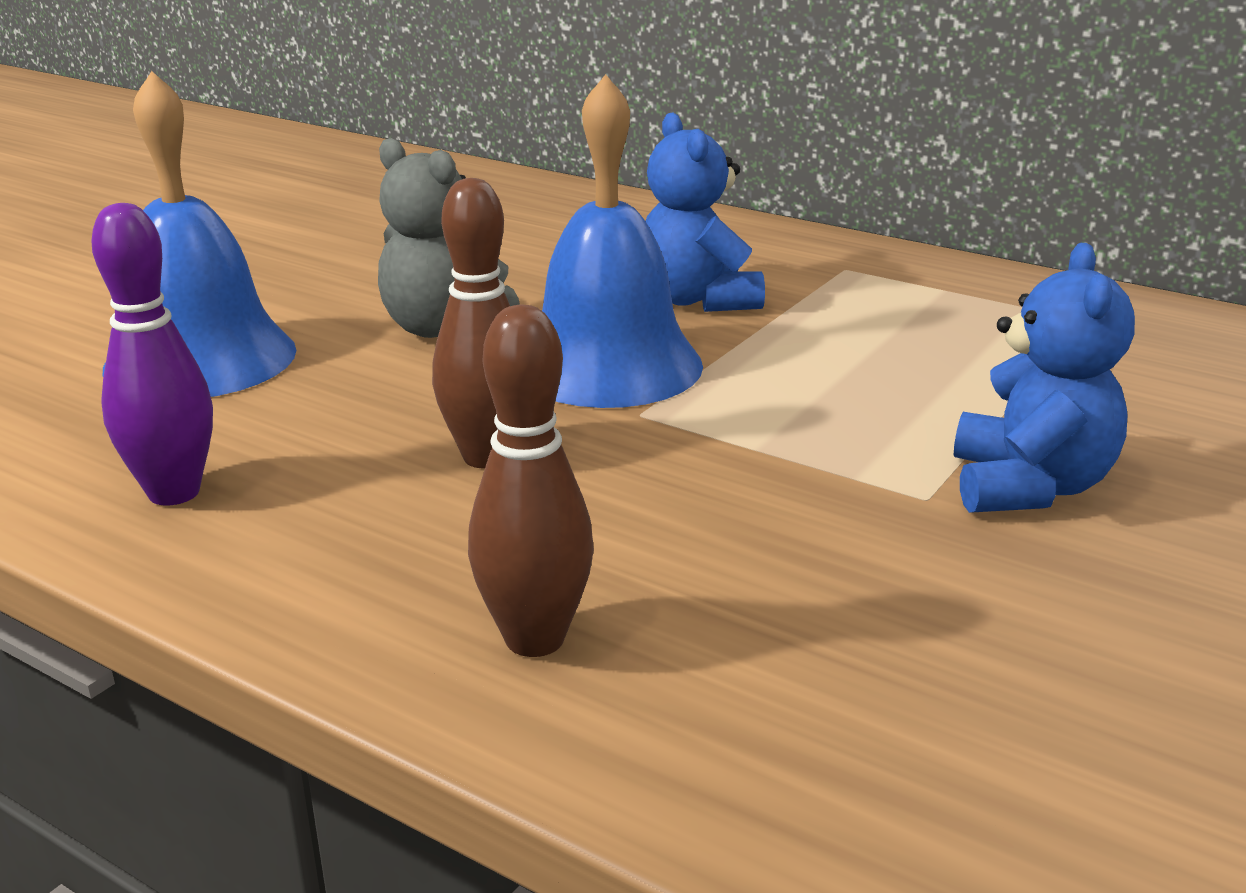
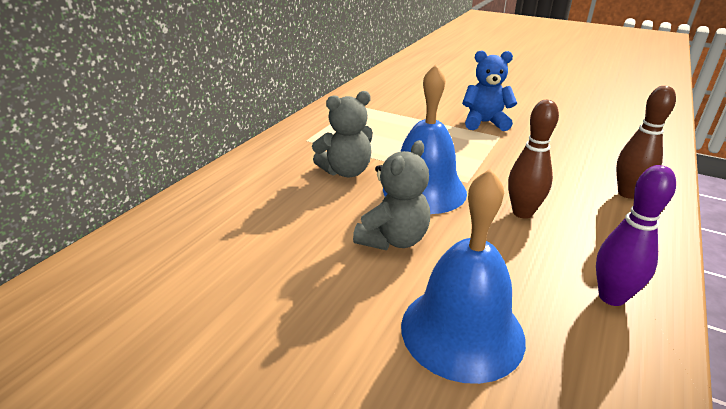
camera: 95 degrees left, 5 degrees up
(697, 300) = (346, 171): blue teddy bear -> grey teddy bear

